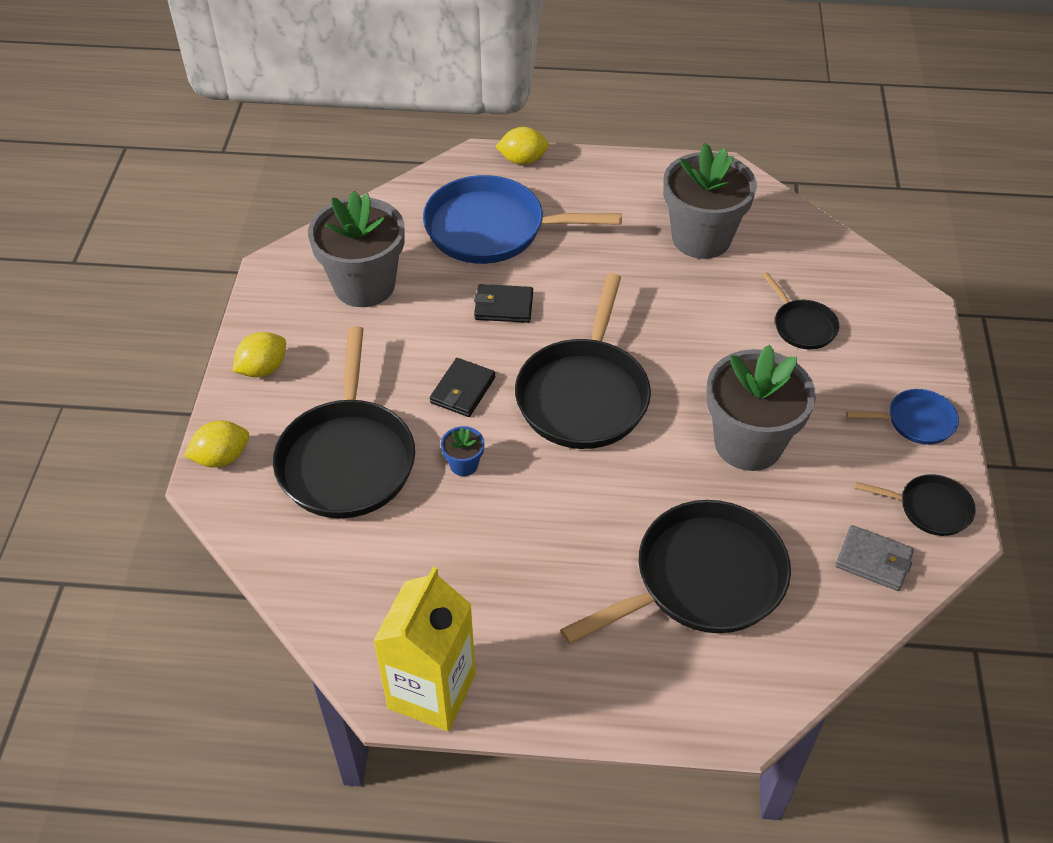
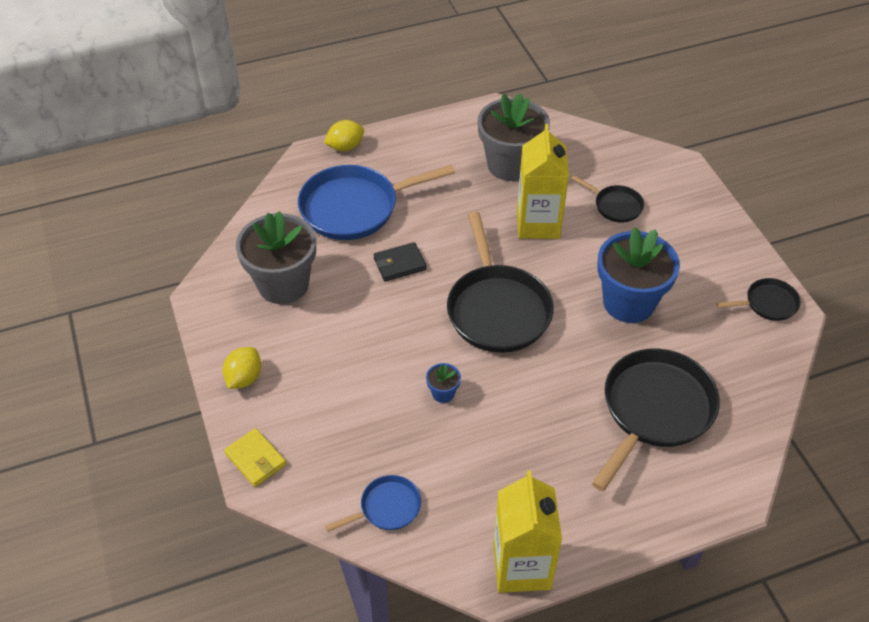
camera: 25 degrees left, 0 degrees up
(222, 458) = (255, 459): yellow lemon -> yellow wallet
(347, 458) = (354, 422): black pan -> none
(462, 390) = (408, 338): black wallet -> none
(693, 315) = (538, 223): none -> yellow carton
(748, 443) = (629, 302): grey flower pot -> blue flower pot
(873, 560) = (754, 353): grey wallet -> none
(916, 421) = (725, 247): blue pan -> blue pan (387, 508)

